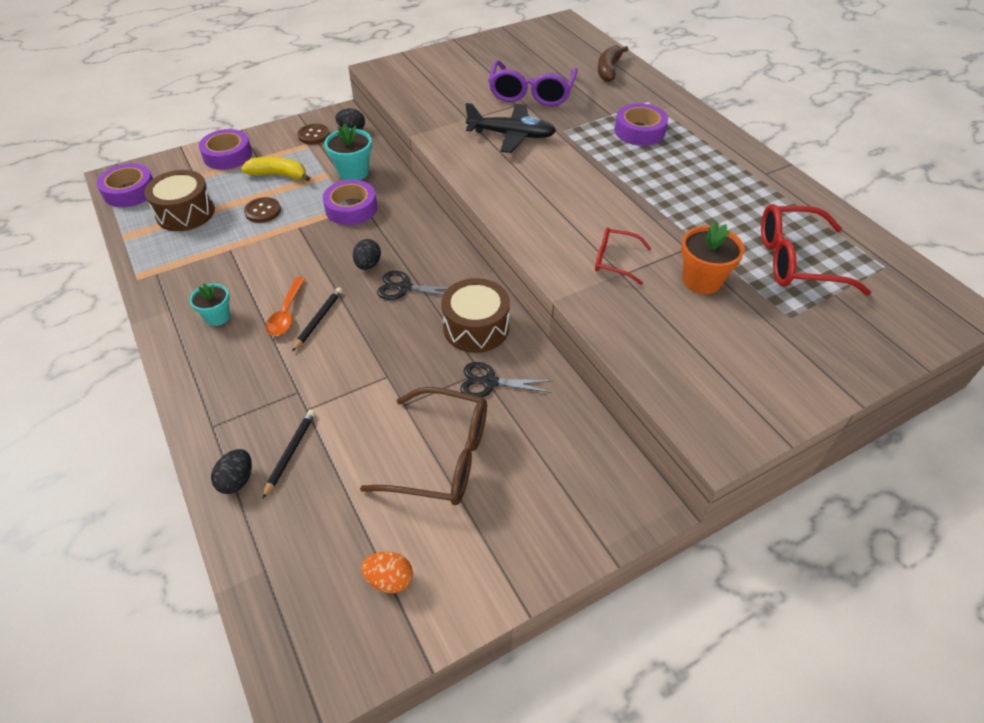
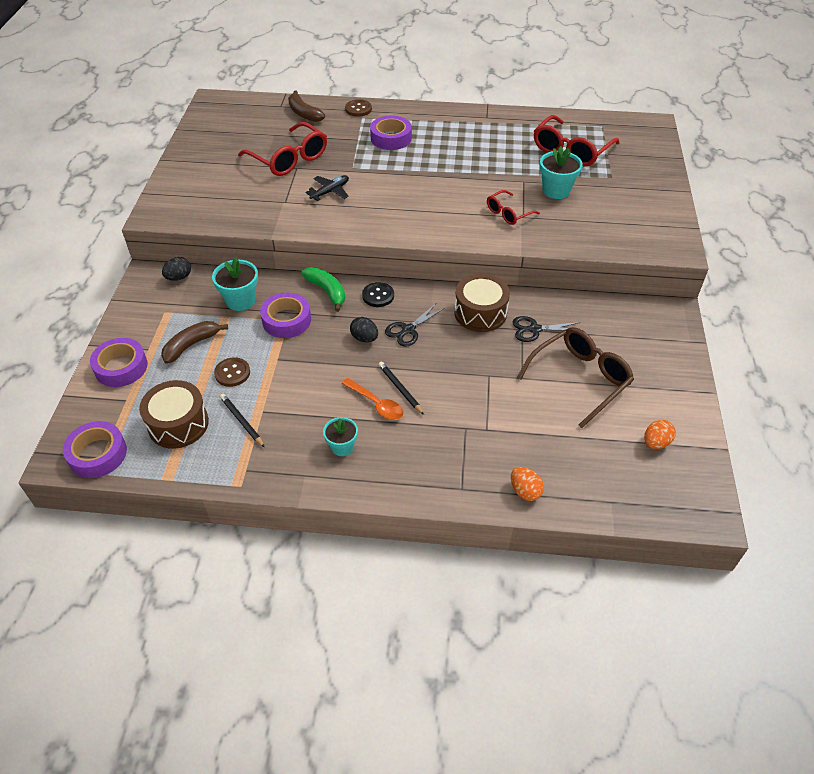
camera: 55 degrees left, 0 degrees up
(237, 480) = (525, 491): black egg -> orange egg
(279, 175) = (191, 345): yellow banana -> brown banana
(291, 452) = (520, 452): black pencil -> black pencil (242, 421)
(313, 135) = (158, 302): brown button -> brown button (358, 109)
(410, 213) = (327, 291): none -> green banana
(434, 246) = (378, 296): none -> black button
(489, 382) = (534, 329): black scissors -> black scissors turned 45 degrees clockwise
(512, 135) = (330, 191): black plane -> black plane, size x0.63
(531, 93) = (289, 159): purple glasses -> red glasses
(702, 280) = (556, 190): orange flower pot -> turquoise flower pot

